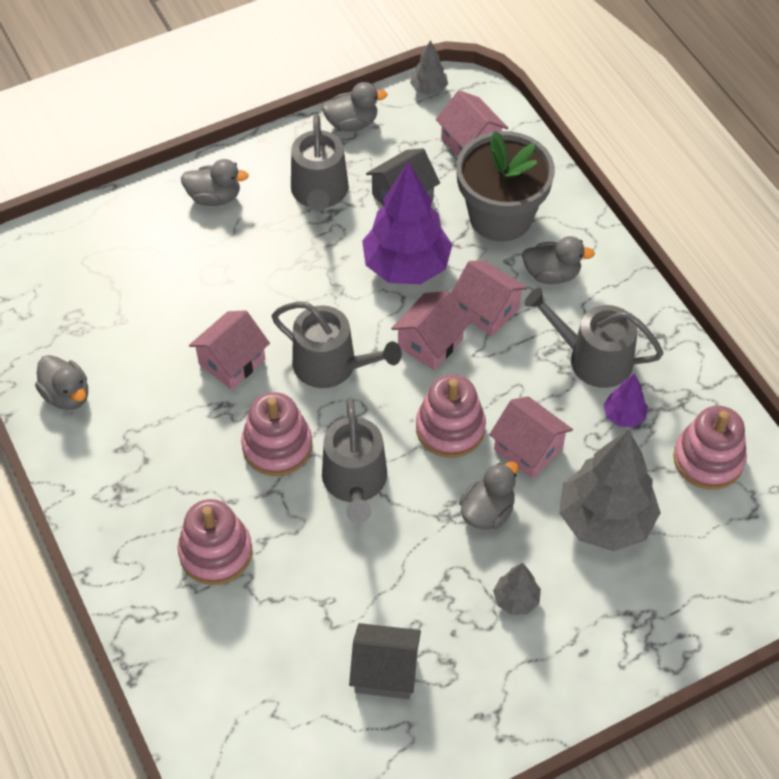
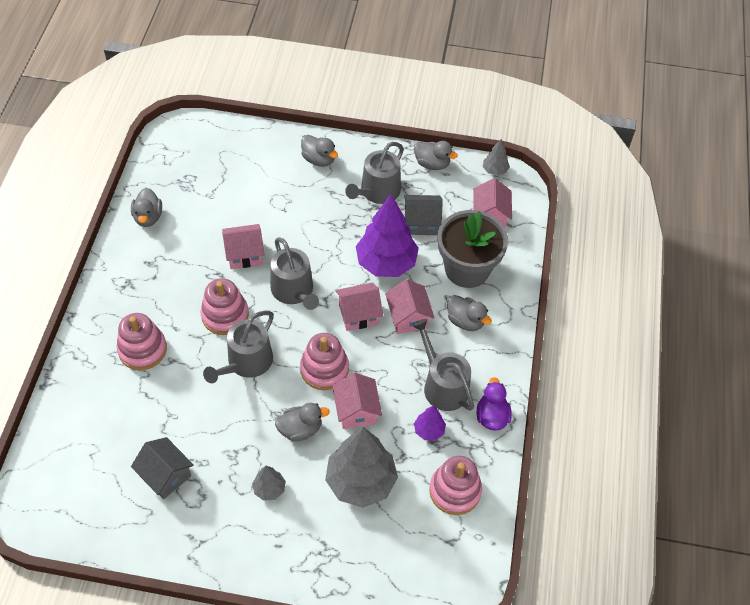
camera: 35 degrees right, 0 degrees up
(672, 356) = (491, 416): none -> purple duck

